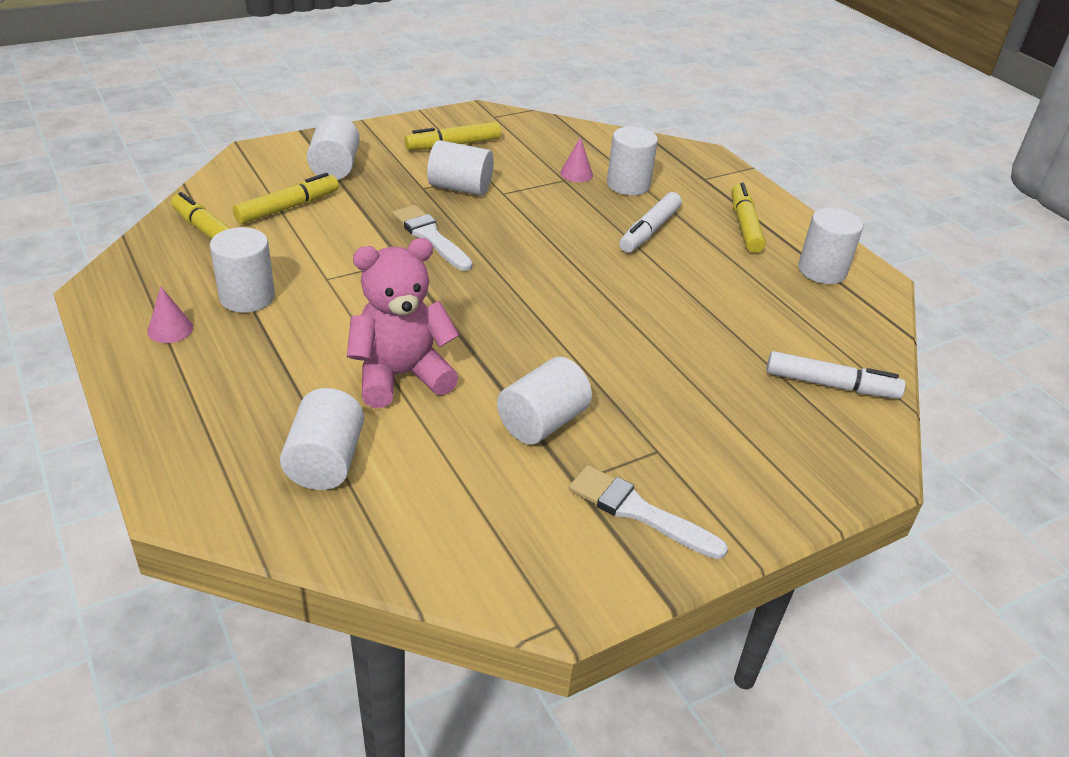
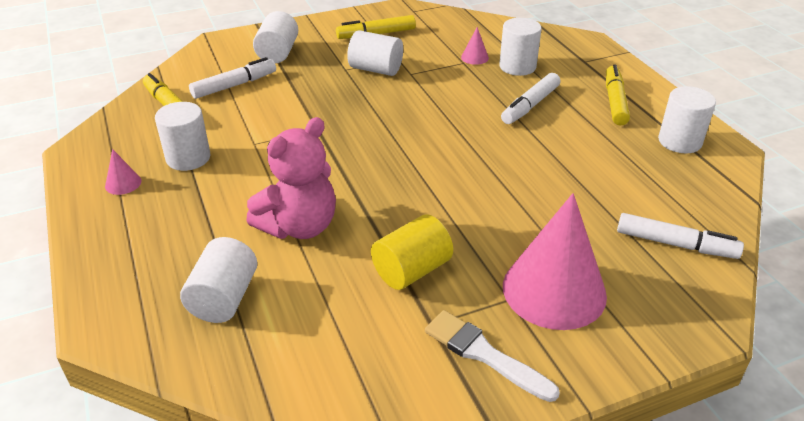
camera: 10 degrees right, 0 degrees up
(287, 208) = (234, 85): yellow marker -> white marker
(401, 376) = (299, 226): pink teddy bear -> pink teddy bear turned 150 degrees clockwise
(430, 237) = (344, 109): white brush -> none
(542, 422) = (411, 270): white cylinder -> yellow cylinder
(706, 439) = (554, 290): none -> pink cone

